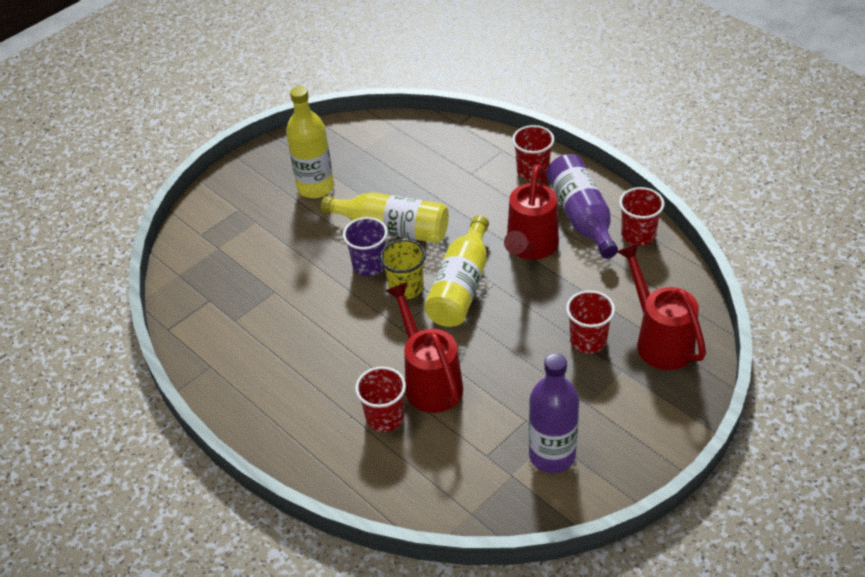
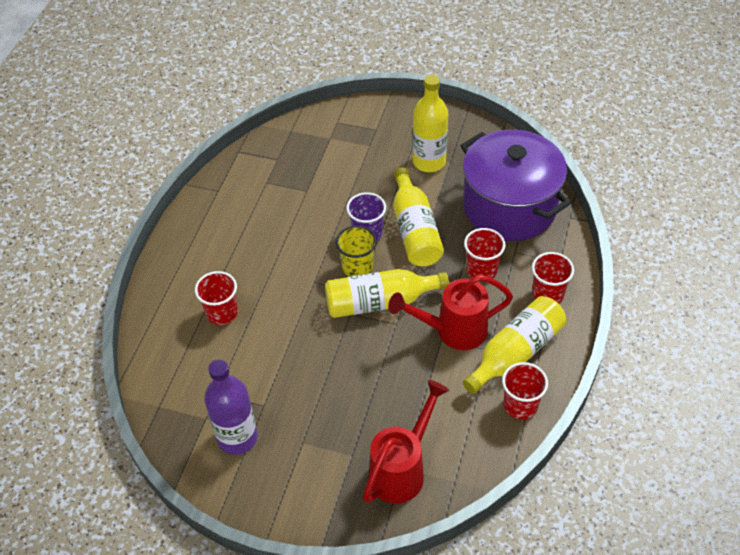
camera: 60 degrees right, 5 degrees up
(416, 156) = (509, 207): none -> purple pot
(429, 381) = (271, 325): red watering can -> none
(581, 216) = (515, 353): purple bottle -> yellow bottle
(588, 340) = (371, 415): red cup -> red cup (481, 270)

